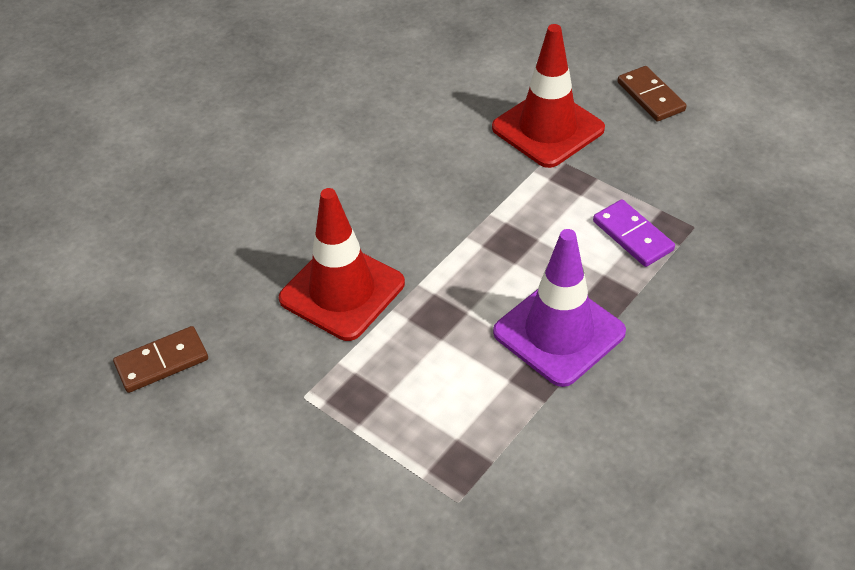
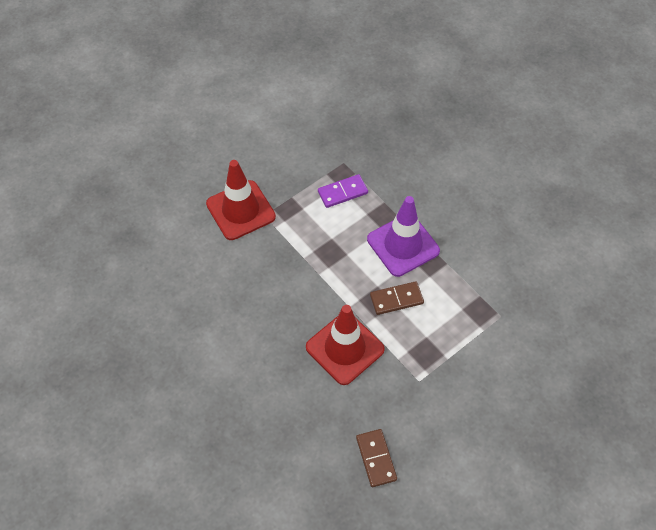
camera: 80 degrees left, 10 degrees up
(650, 96) = (231, 151): brown domino -> brown domino (396, 299)

